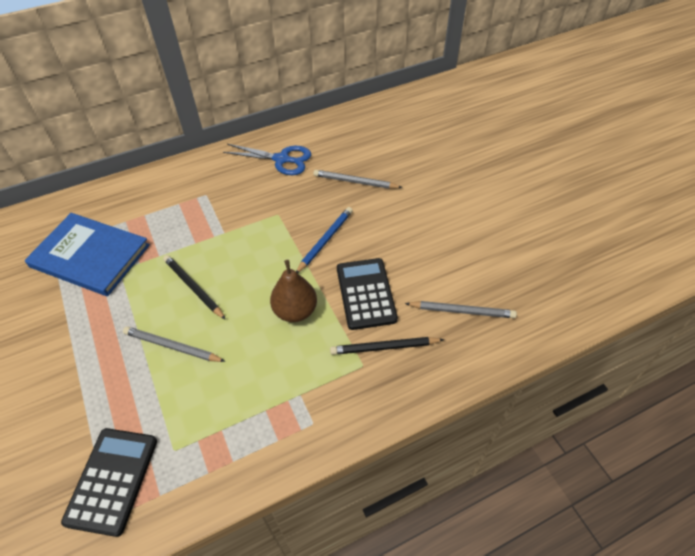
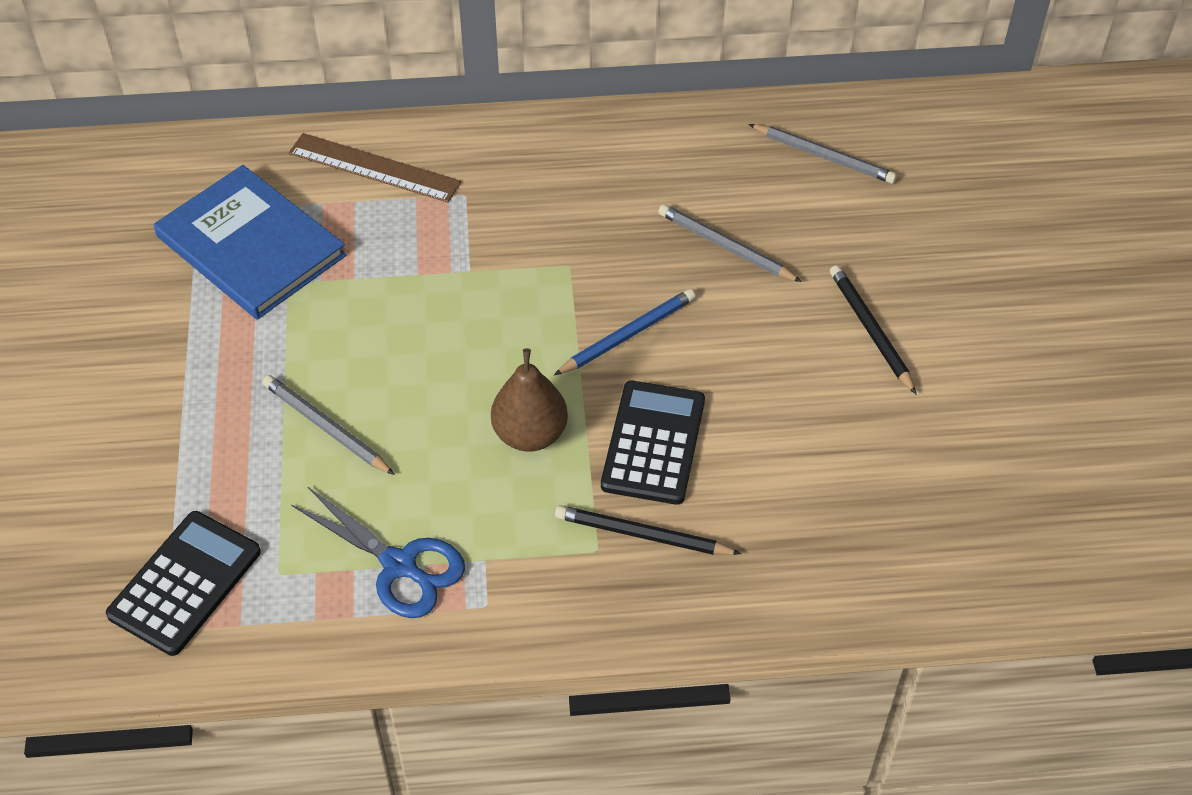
camera: 20 degrees right, 0 degrees up
(149, 194) = (374, 167): none -> brown ruler
(193, 288) = (389, 347): black pencil -> black pencil (871, 330)
(281, 159) = (616, 167): blue scissors -> blue scissors (399, 565)
(462, 311) = (795, 521): grey pencil -> grey pencil (824, 156)

